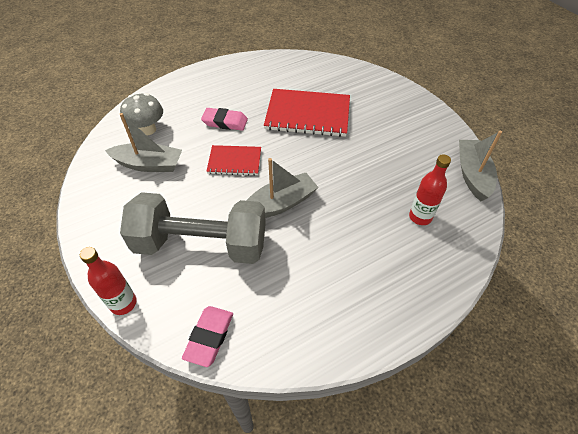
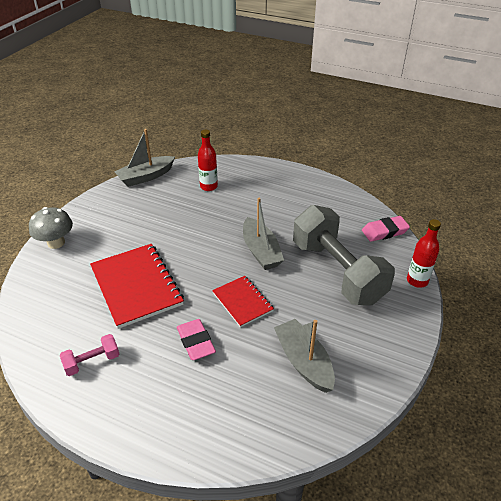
camera: 125 degrees left, 10 degrees down
(147, 130) = (262, 403): grey mushroom -> grey mushroom (56, 243)
(258, 77) = (92, 362): none -> pink dumbbell
(280, 204) = (261, 251): grey boat -> grey boat turned 135 degrees counterclockwise

